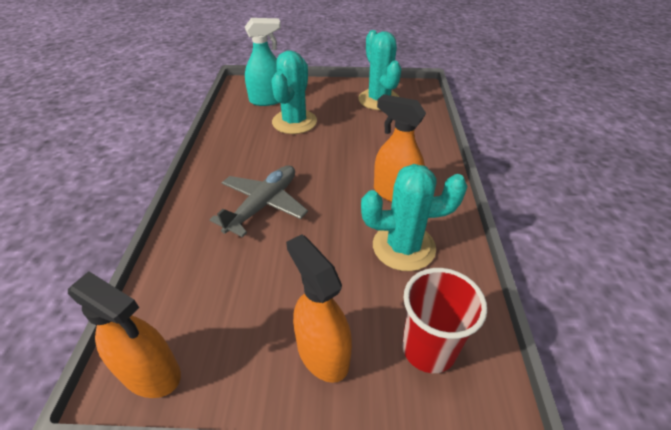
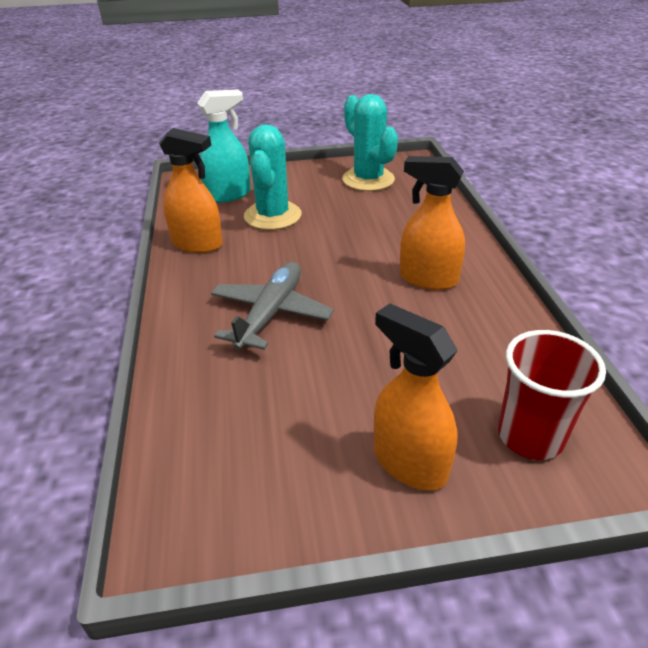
camera: 10 degrees left, 5 degrees down
(151, 373) = (203, 522): orange spray bottle -> orange spray bottle (197, 244)
(403, 247) = (460, 335): turquoise cactus -> none

